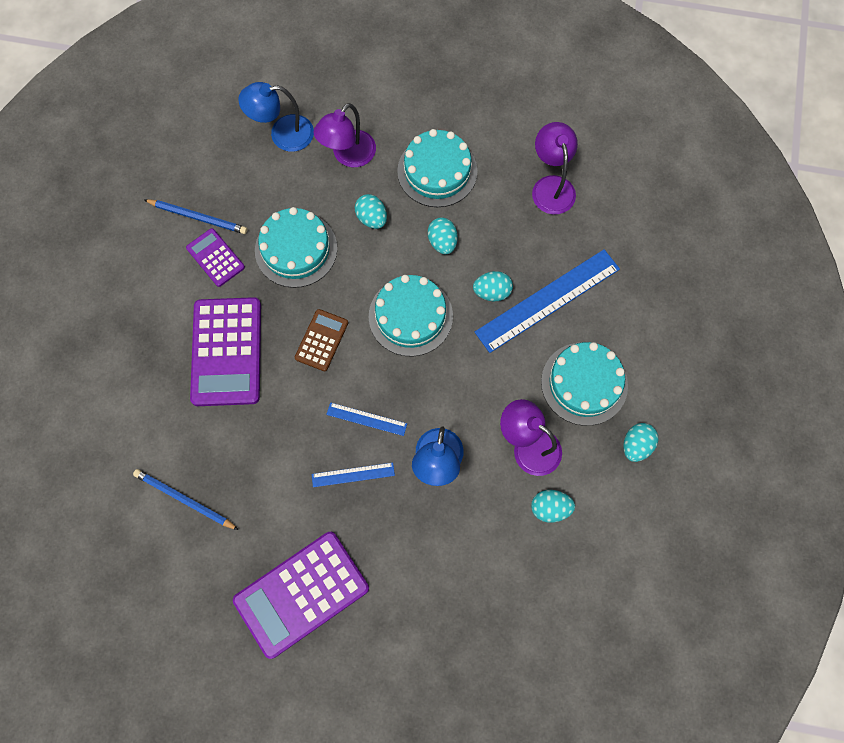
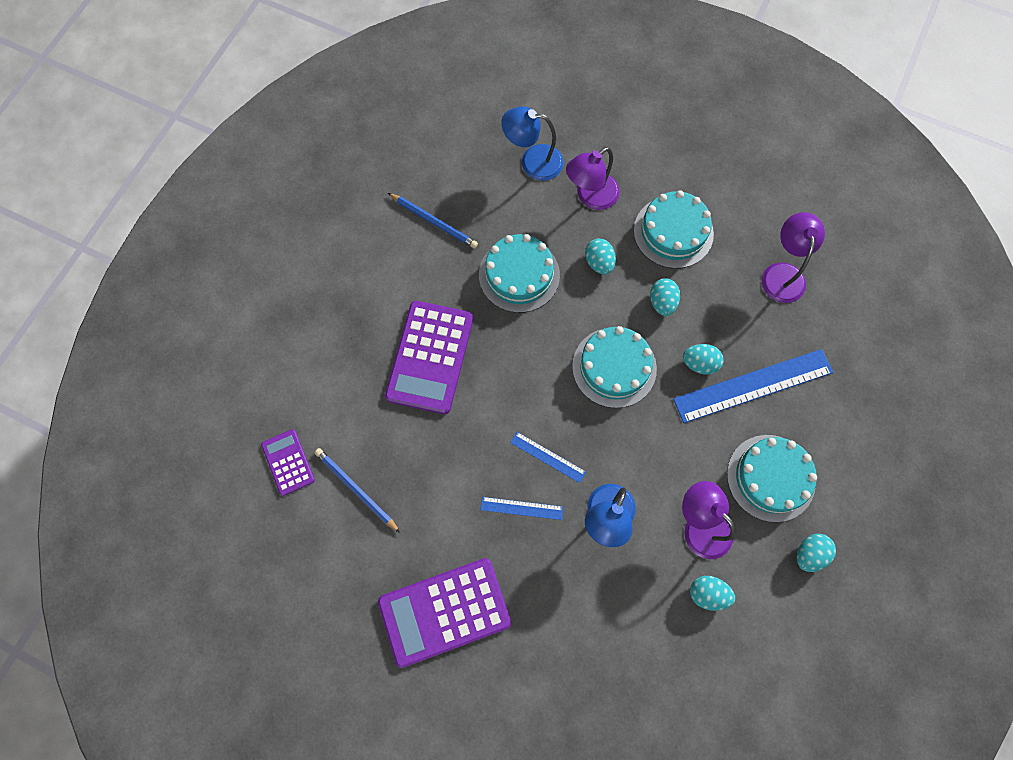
camera: 15 degrees right, 0 degrees up
(215, 258) = (441, 264): purple calculator -> purple calculator (288, 462)
(321, 340) = (522, 369): brown calculator -> none

